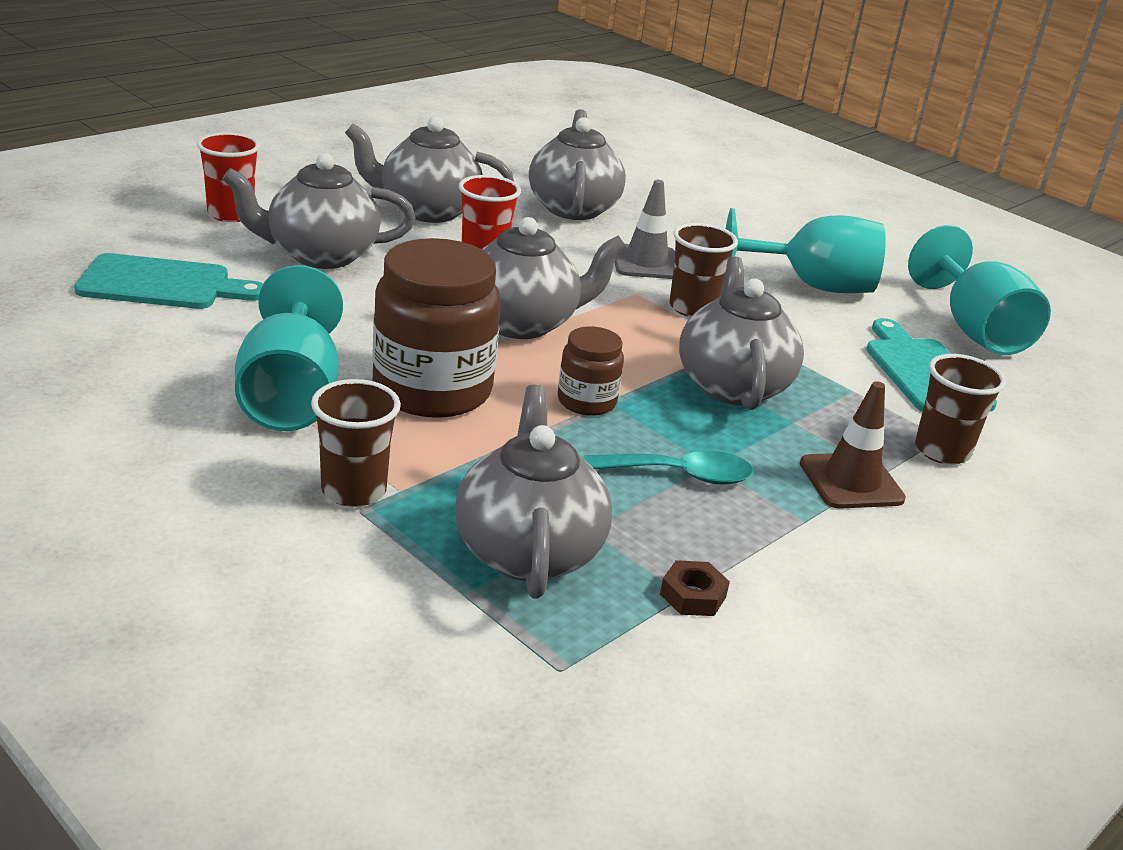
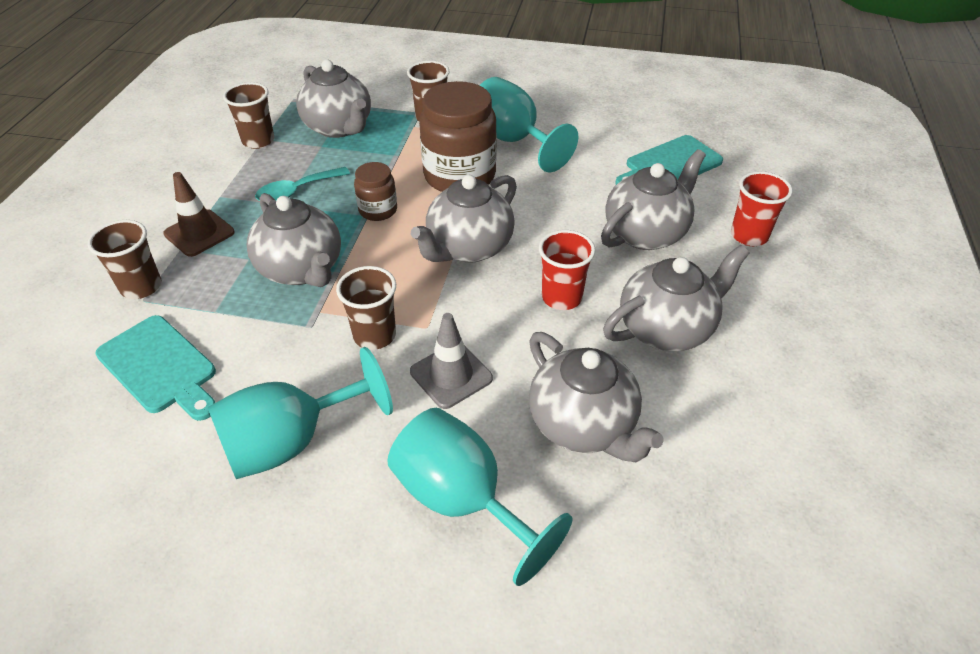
camera: 150 degrees right, 15 degrees up
(693, 595) = (258, 141): brown nut -> brown cup
(974, 330) = (111, 468): turquoise goblet -> turquoise goblet (462, 500)

